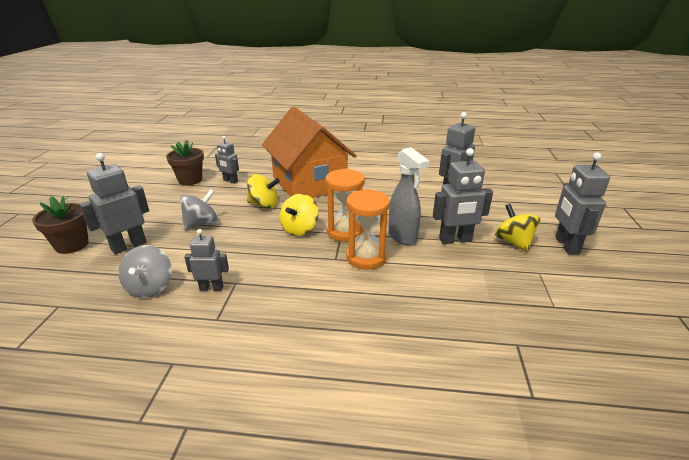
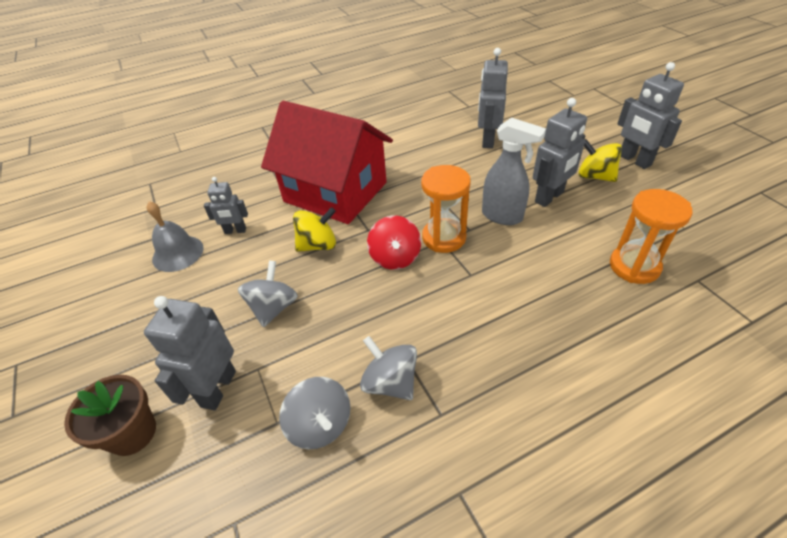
camera: 30 degrees left, 15 degrees up
(190, 180) = (178, 253): brown flower pot -> grey bell
(211, 288) = (390, 382): grey robot -> grey spinning top
(299, 229) = (395, 257): yellow spinning top -> red spinning top
(309, 183) = (335, 192): orange house -> red house
(366, 258) = (497, 258): orange hourglass -> orange hourglass (634, 266)

